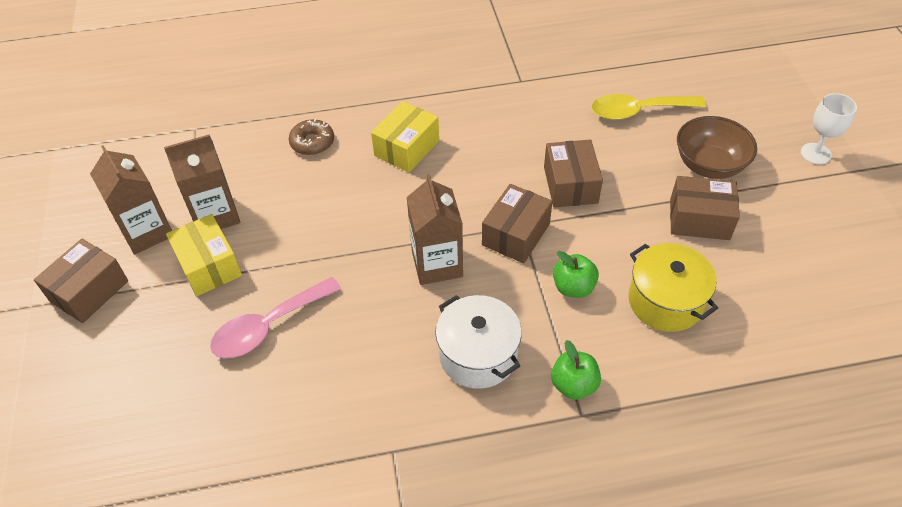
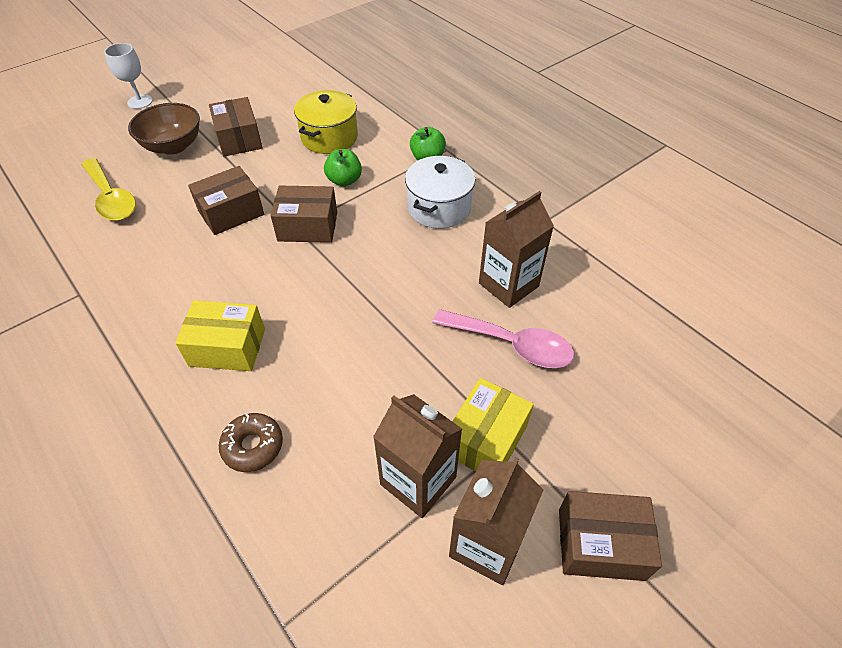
camera: 120 degrees left, 0 degrees up
(437, 264) = (369, 262): brown carton -> brown carton (508, 285)

